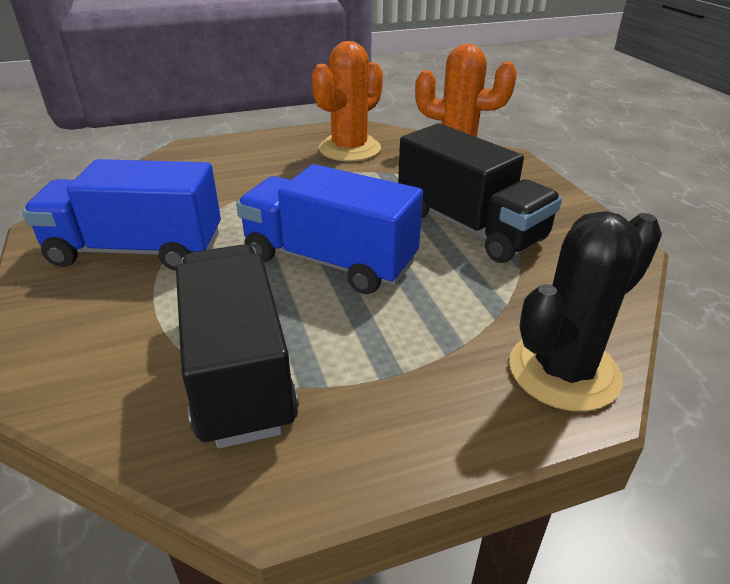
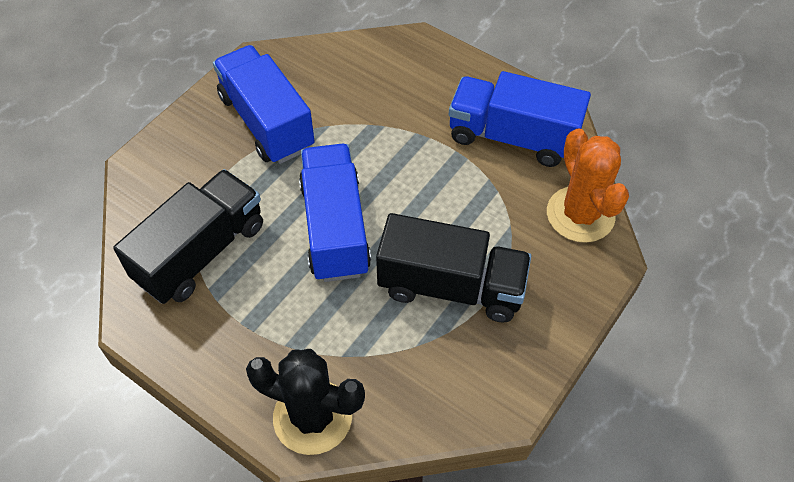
camera: 55 degrees right, 20 degrees up
(349, 149) = (512, 137): orange cactus -> blue truck
(469, 226) = (451, 286): black truck -> black truck turned 90 degrees counterclockwise

